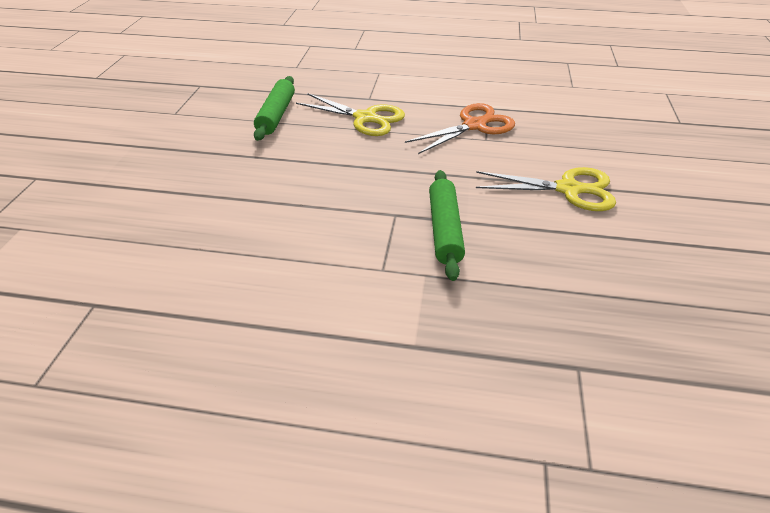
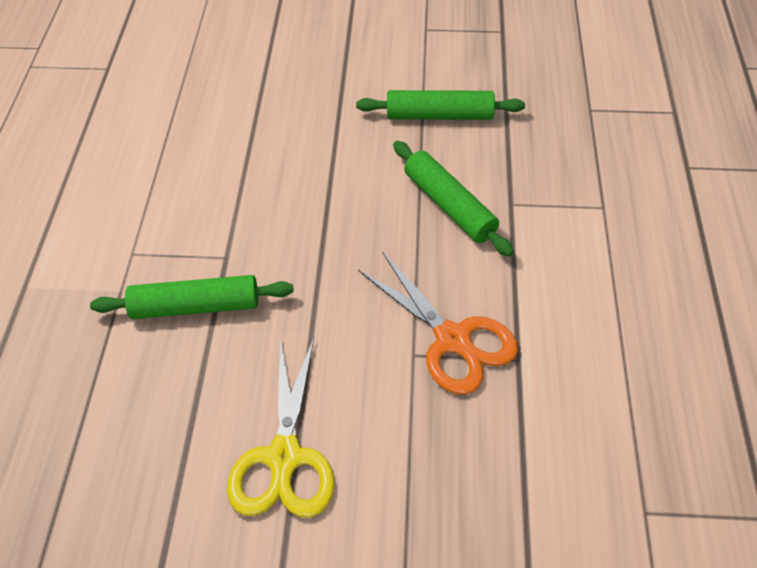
camera: 85 degrees right, 10 degrees up
(365, 118) = (449, 206): yellow scissors -> green rolling pin

